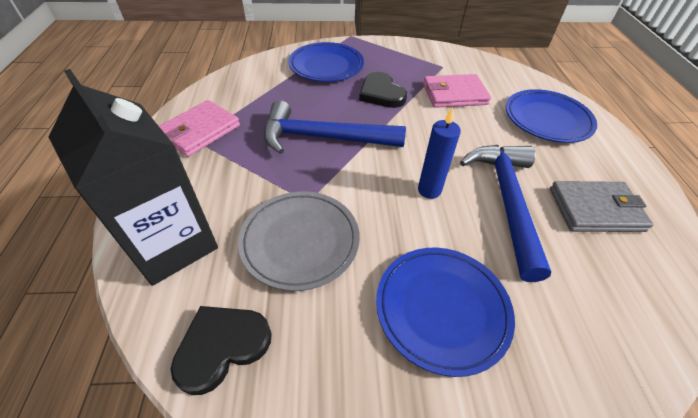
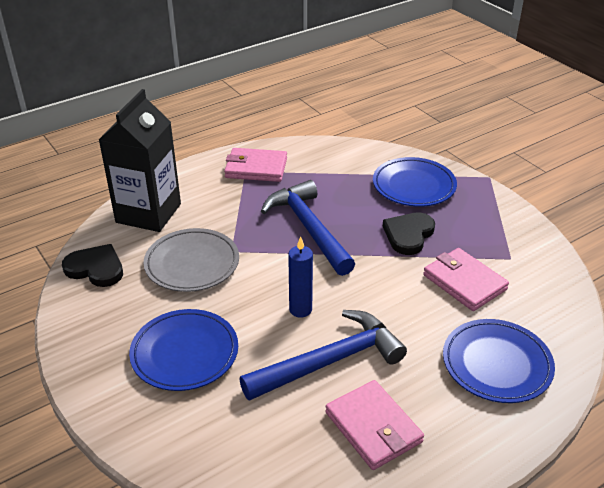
camera: 60 degrees right, 10 degrees down
(595, 210) = (373, 427): grey wallet -> pink wallet

